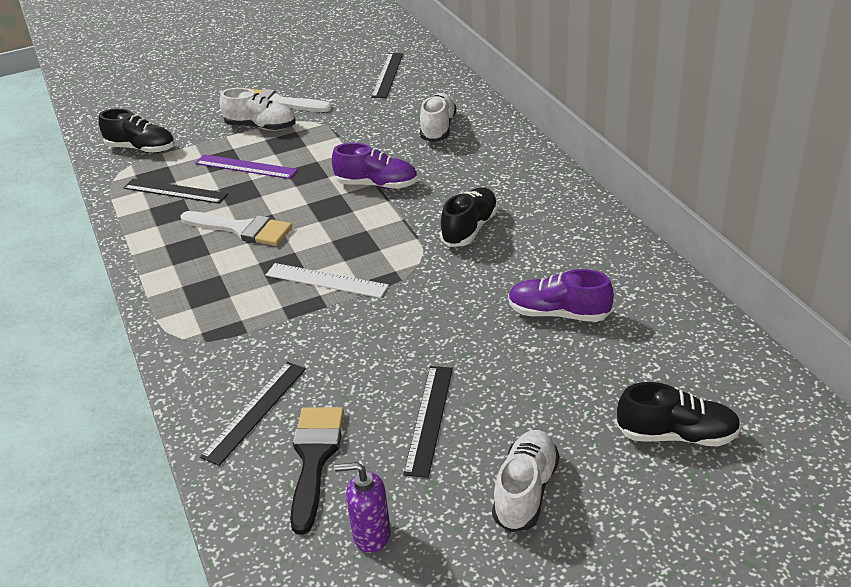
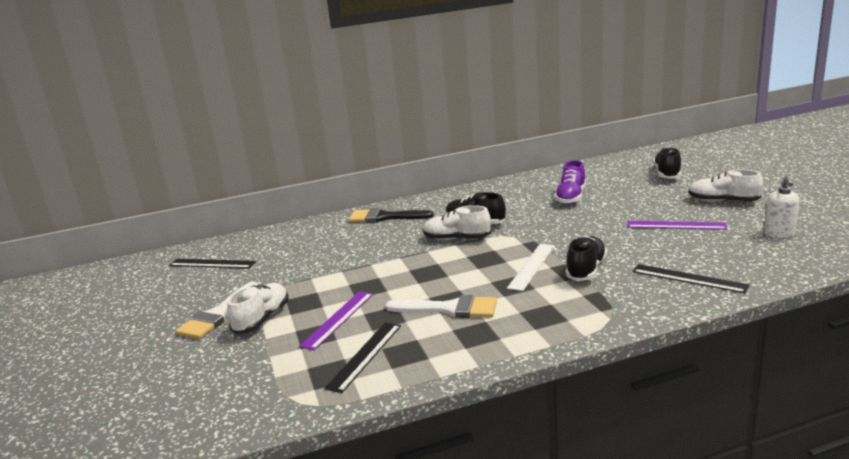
camera: 85 degrees left, 15 degrees down
(141, 149) = (254, 394): black shoe -> black shoe (586, 269)
(242, 229) = (450, 309): white brush -> white brush turned 75 degrees clockwise
(314, 458) = (725, 255): black brush -> black brush (384, 217)
(371, 535) = (779, 235): purple soap dispenser -> white soap dispenser
(377, 185) = (402, 256): purple shoe -> none
(429, 419) = (676, 225): black ruler -> purple ruler
(438, 128) = (327, 238): white shoe -> white shoe (457, 239)

